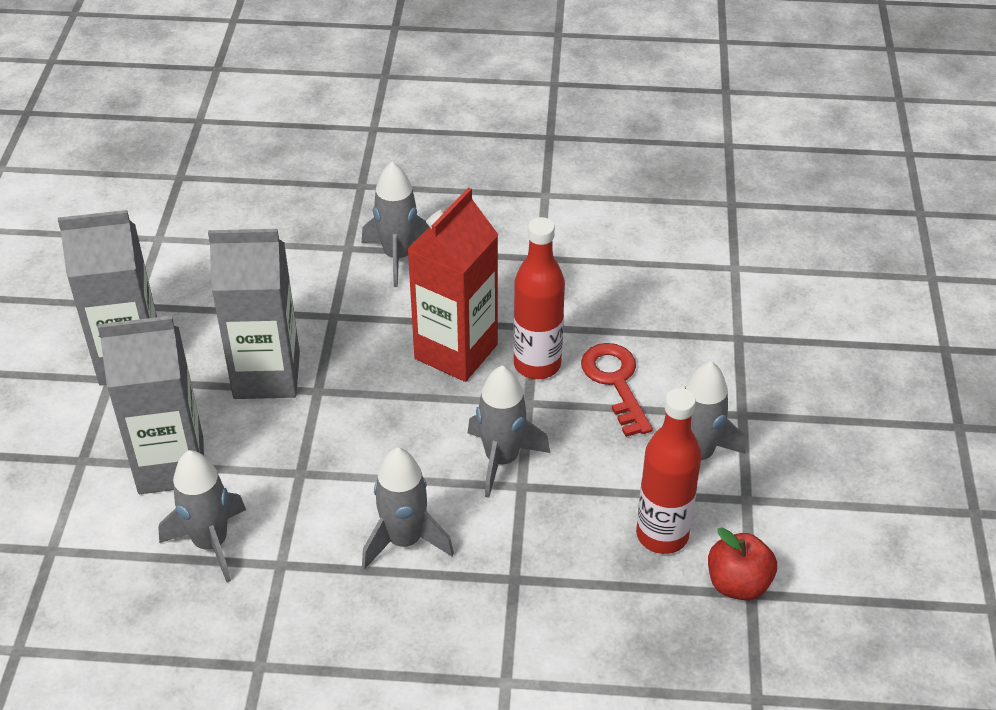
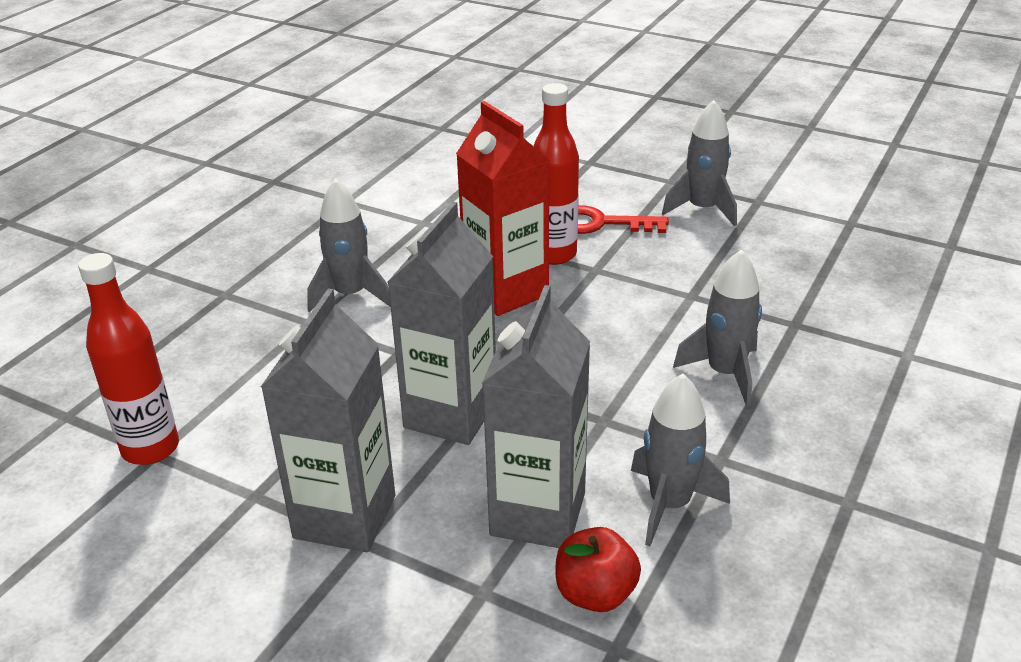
camera: 65 degrees left, 10 degrees down
(501, 460) = (655, 298): grey rocket -> none
(662, 535) = (778, 244): red bottle -> red bottle (150, 448)
(738, 584) = (840, 225): red apple -> red apple (595, 593)

